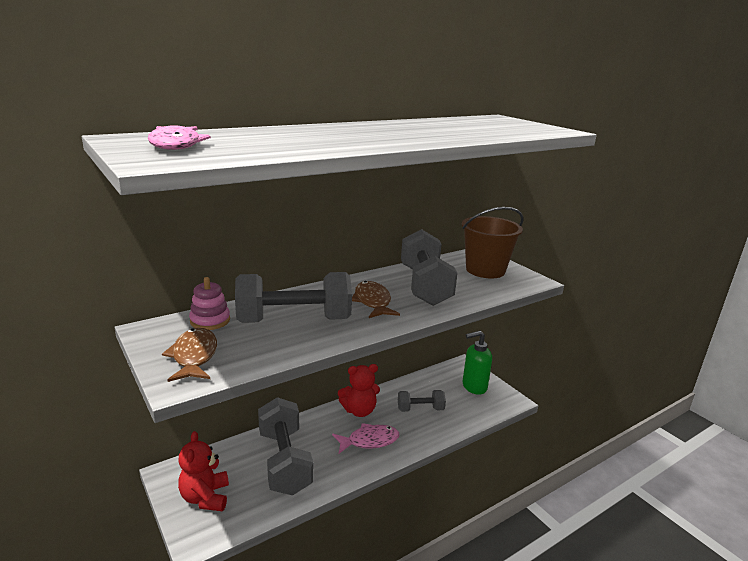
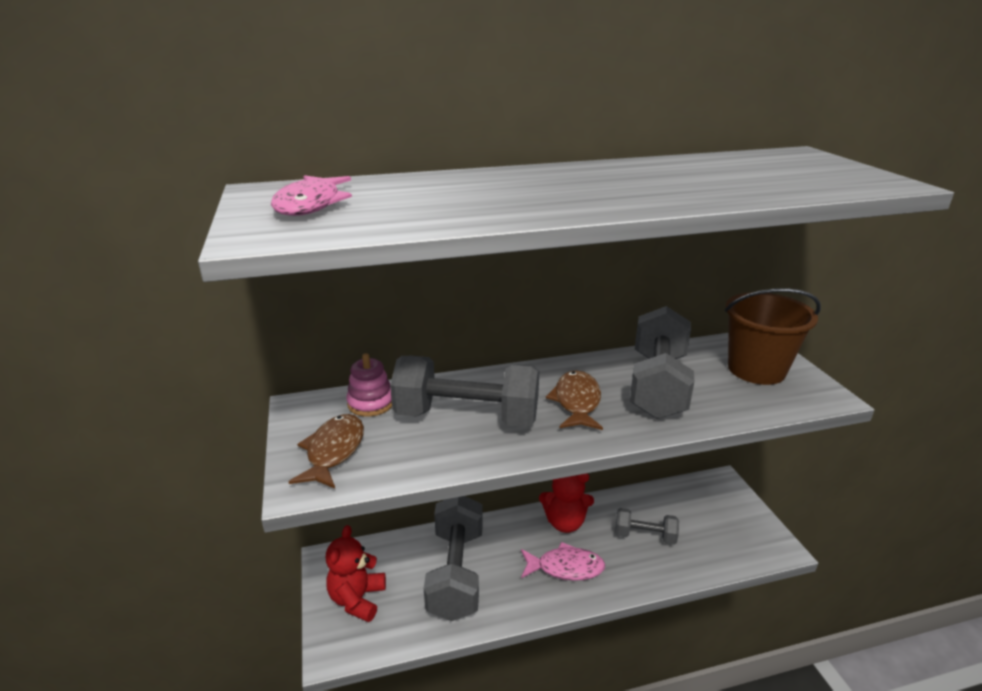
camera: 20 degrees right, 5 degrees up
(474, 386) = (729, 517): green soap dispenser -> none

